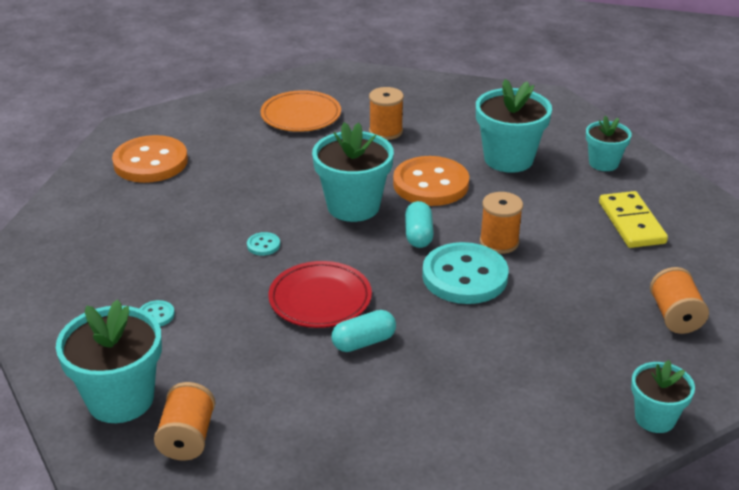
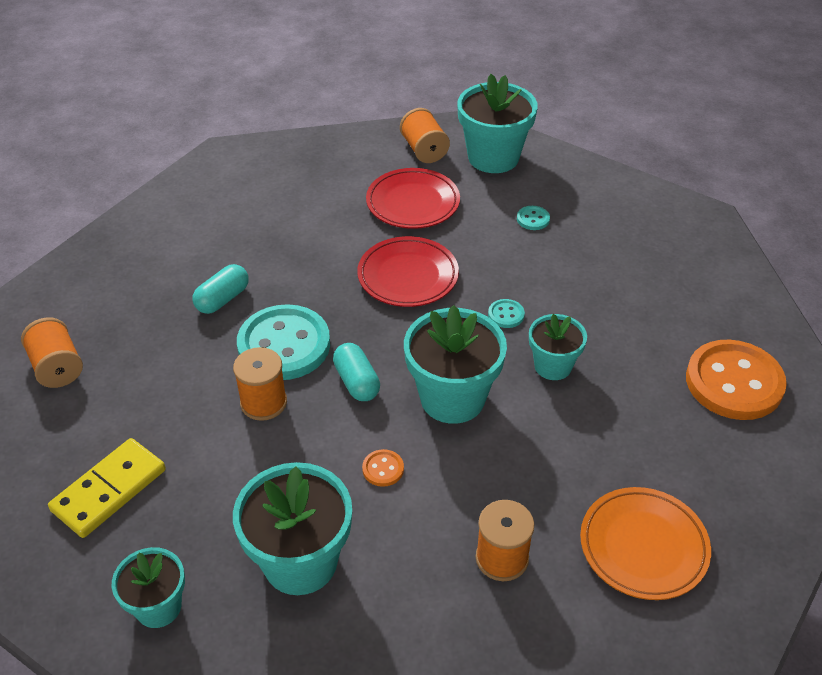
camera: 155 degrees right, 10 degrees up
(257, 371) = (413, 203): none -> red plate
(363, 342) = (344, 250): turquoise capsule -> turquoise capsule (223, 299)
(430, 184) = (383, 469): orange button -> orange button, size x0.40
(631, 223) = (109, 490): yellow domino -> yellow domino turned 75 degrees clockwise
(655, 418) = (78, 262): turquoise flower pot -> turquoise flower pot (553, 366)

